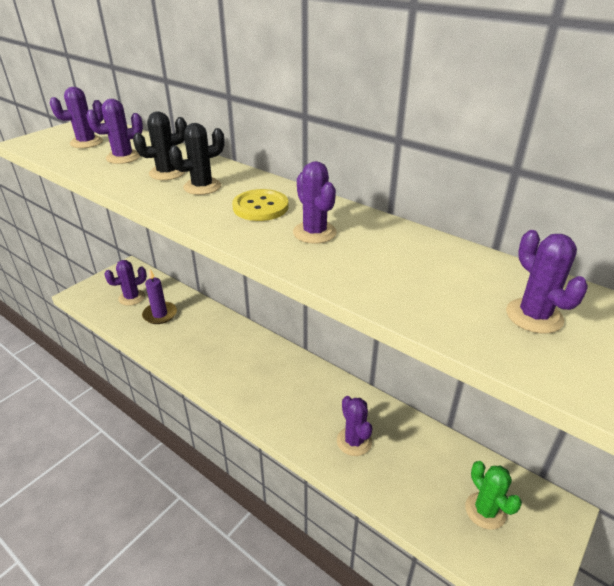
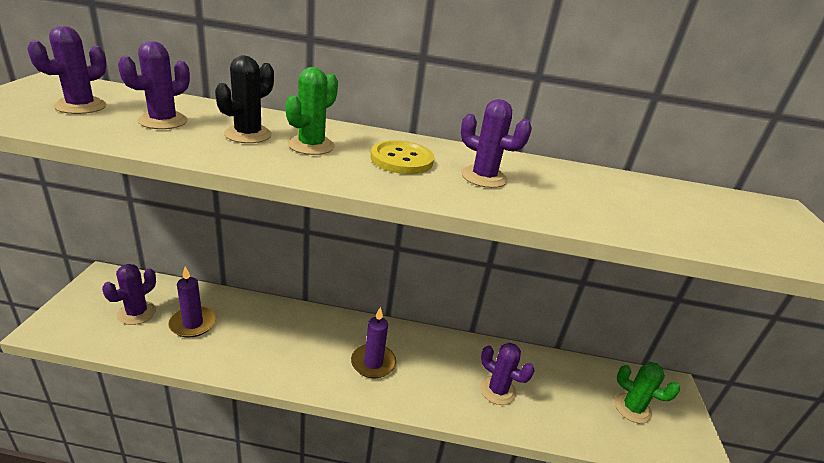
camera: 35 degrees left, 5 degrees down
(202, 187) = (311, 145): black cactus -> green cactus
(264, 382) = (373, 363): none -> purple candle
(534, 316) = (716, 216): purple cactus -> none

